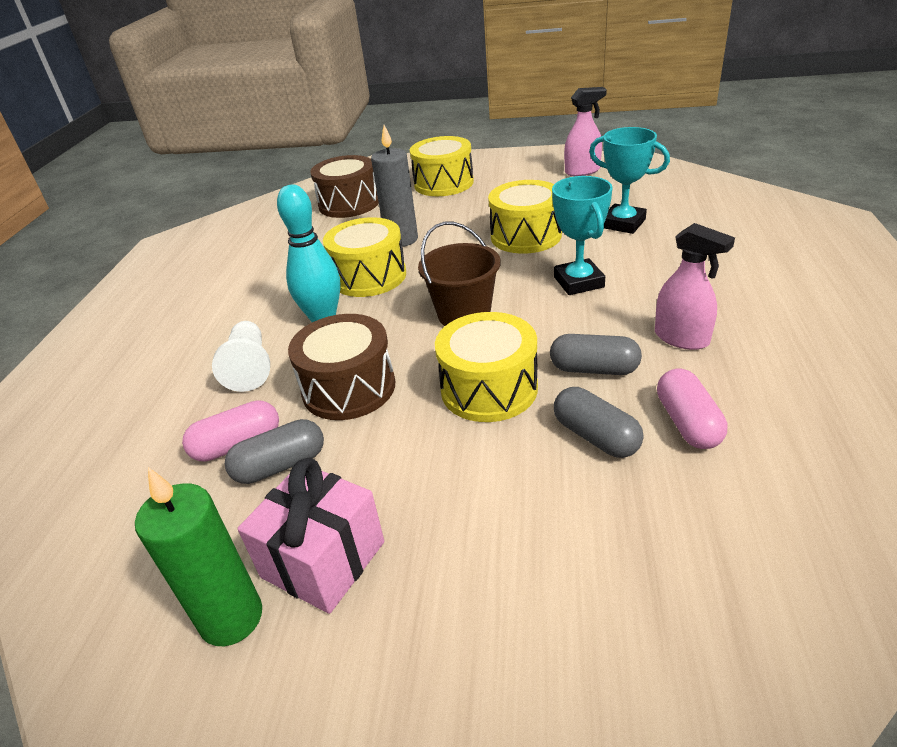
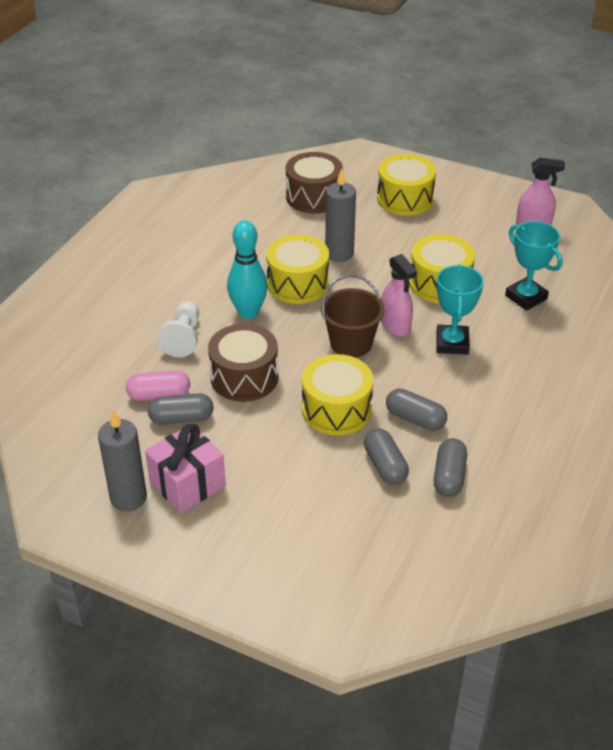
camera: 15 degrees right, 5 degrees up
(231, 618) = (128, 498): green candle -> grey candle
(682, 338) = (492, 416): pink spray bottle -> pink spray bottle (395, 325)
(687, 423) = (449, 477): pink capsule -> grey capsule

